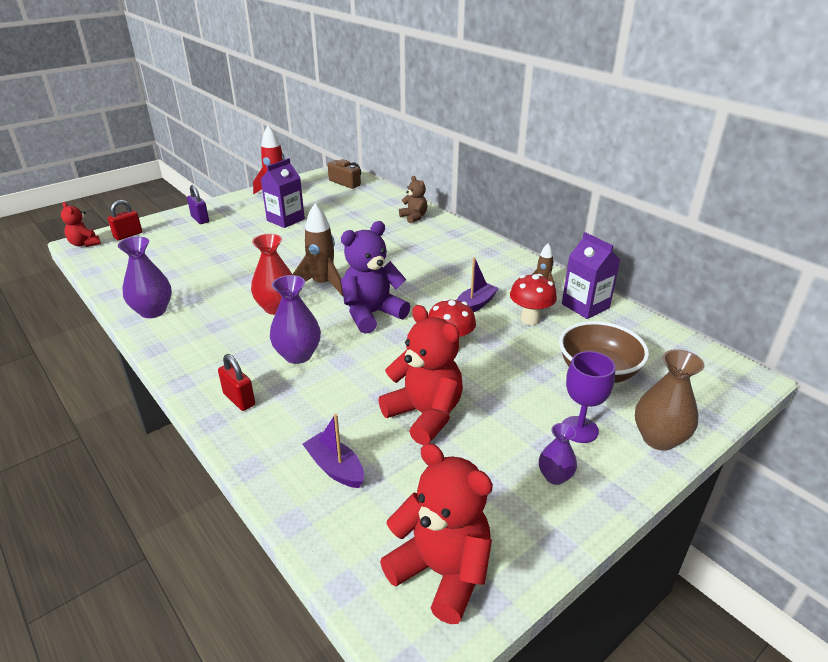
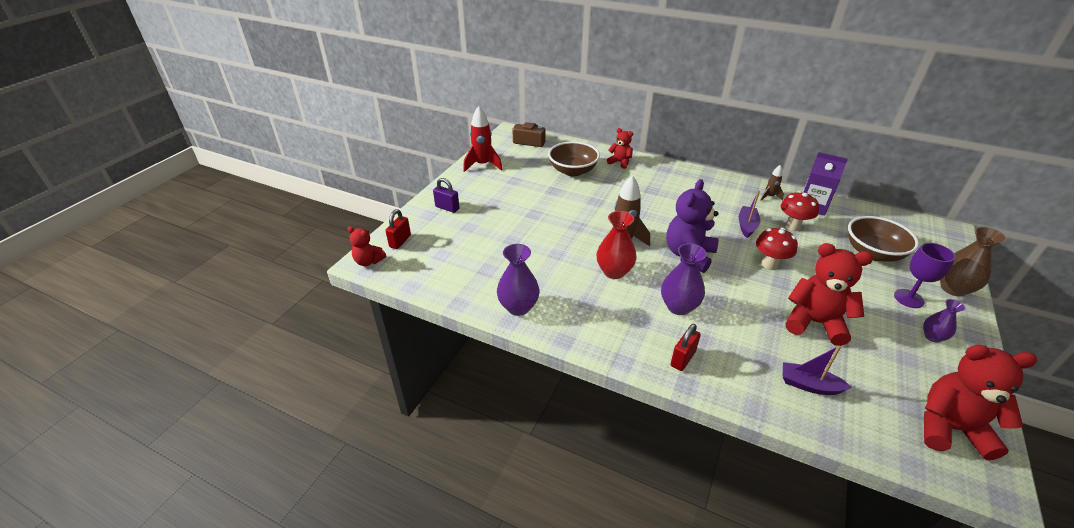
camera: 25 degrees left, 5 degrees up
(239, 399) = (682, 359): red padlock -> red padlock turned 75 degrees counterclockwise
(285, 220) = (522, 189): purple carton -> none
(355, 215) = (573, 171): none -> brown bowl
(414, 217) = (620, 162): brown teddy bear -> red teddy bear

